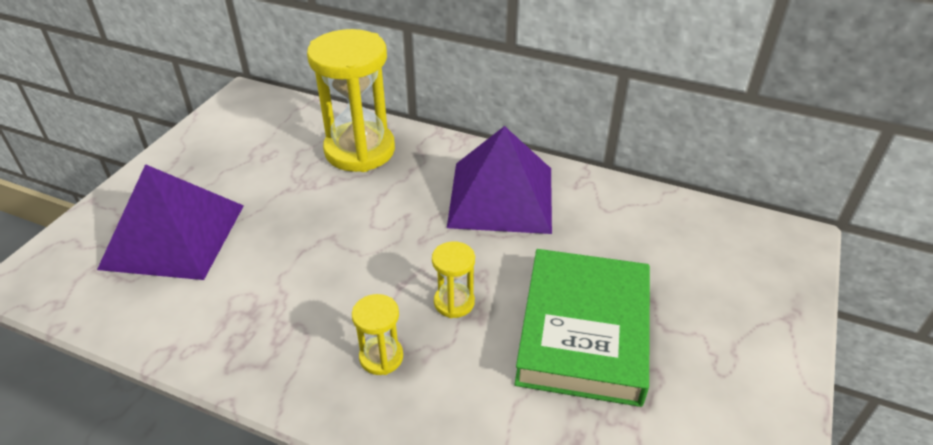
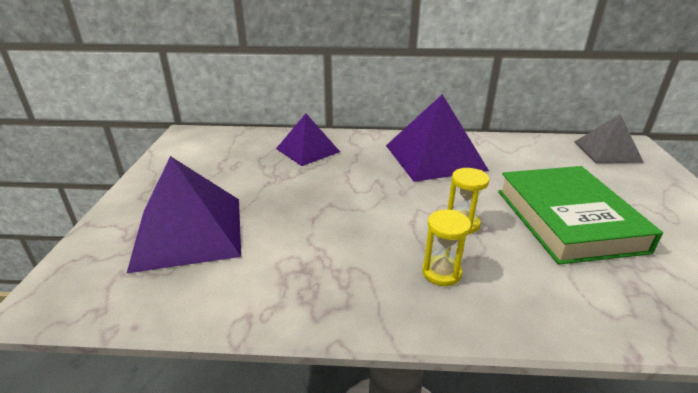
camera: 20 degrees left, 10 degrees down
(360, 150) = (307, 150): yellow hourglass -> purple pyramid
(744, 241) = (607, 151): none -> grey pyramid

